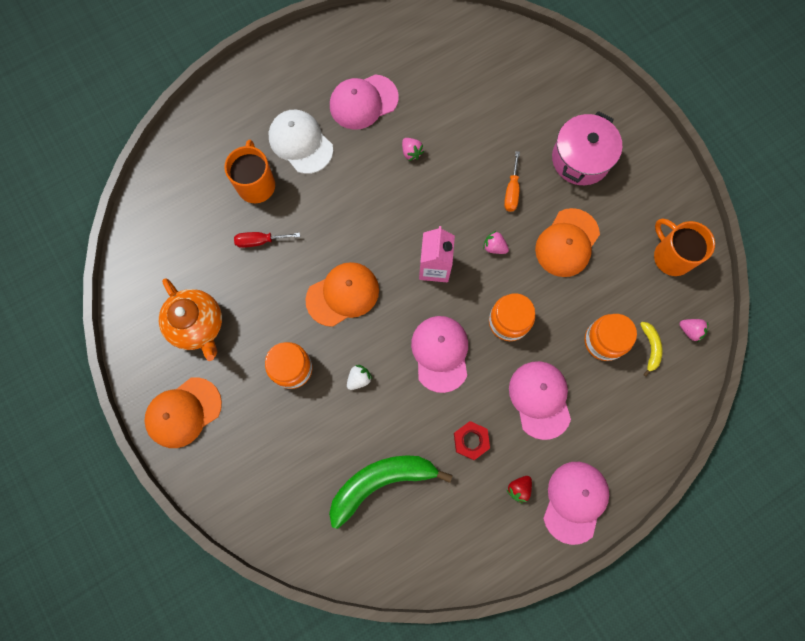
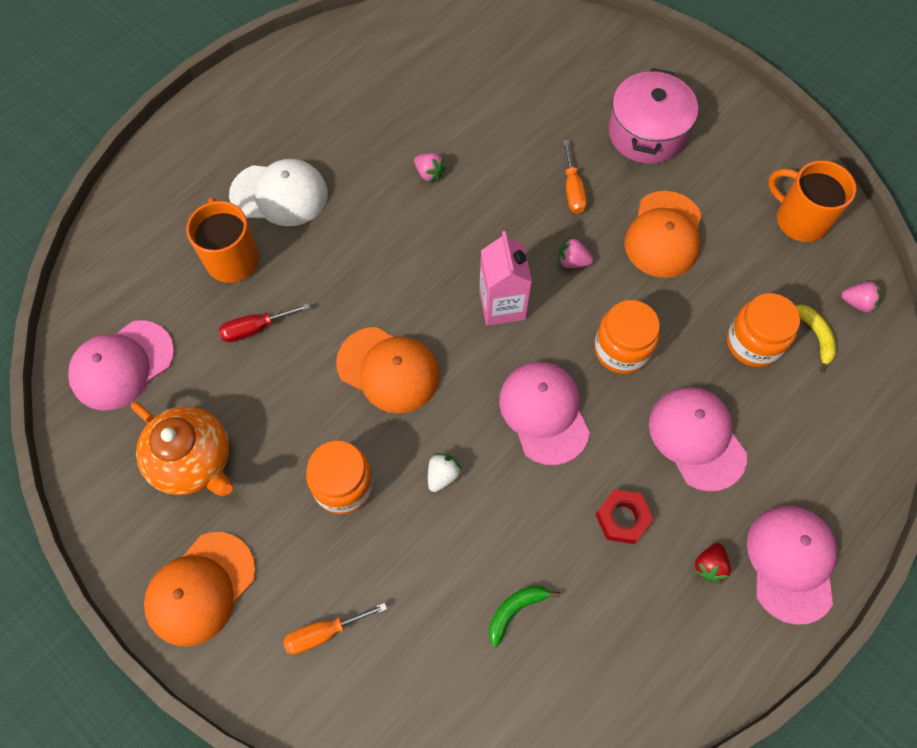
camera: 15 degrees left, 10 degrees down
(254, 462) = (324, 633): none -> orange screwdriver
(300, 143) = (279, 194): white cap -> white cap turned 150 degrees clockwise
(343, 294) = (388, 370): orange cap -> orange cap turned 75 degrees clockwise
(363, 102) = (349, 128): pink cap -> pink cap (122, 365)
(381, 482) = (515, 610): green banana -> green banana, size x0.45

